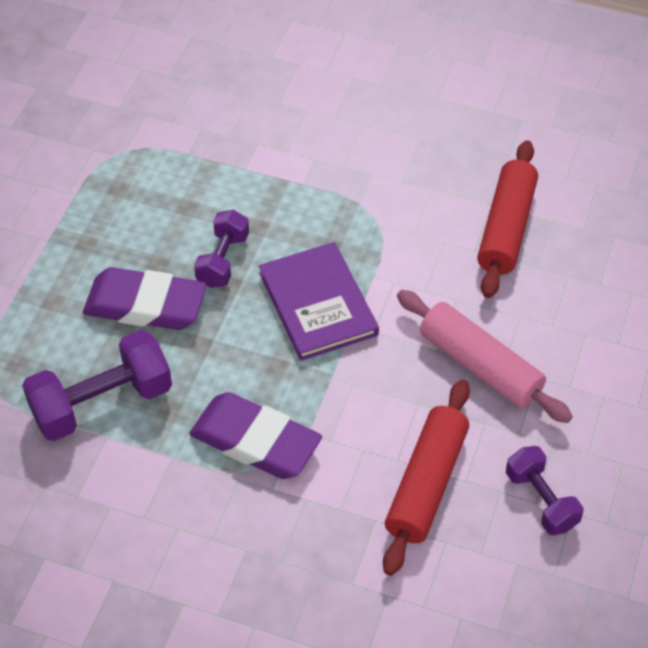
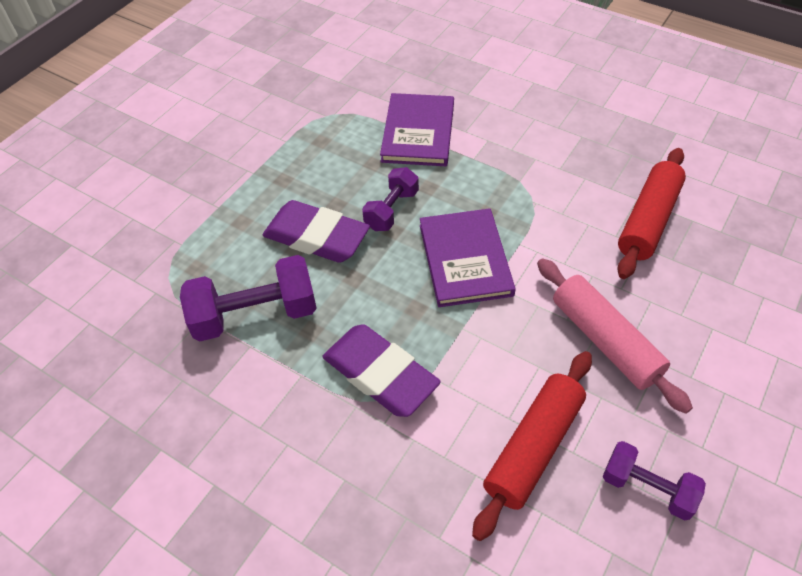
camera: 15 degrees right, 0 degrees up
(231, 161) = (418, 132): none -> purple book
(541, 500) = (647, 488): purple dumbbell -> purple dumbbell turned 45 degrees counterclockwise

